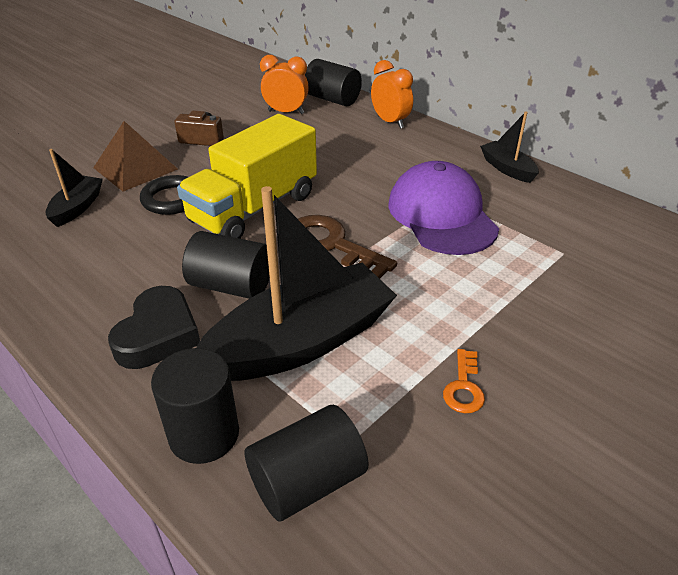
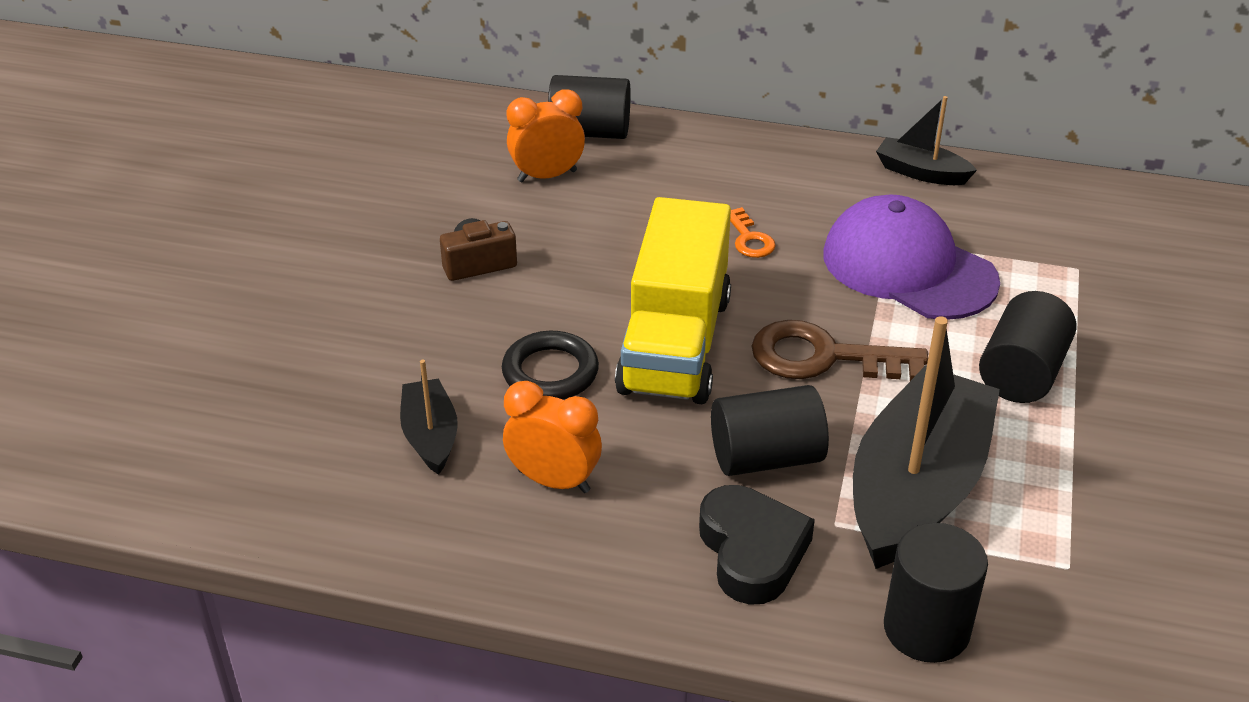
camera: 30 degrees left, 0 degrees up
(135, 168) = (435, 345): brown pyramid -> none
(307, 482) = (1070, 622): black cylinder -> black cylinder (1021, 373)
(390, 122) = (709, 146): orange clock -> orange clock (554, 481)
(464, 387) = (1118, 464): orange key -> orange key (749, 239)

